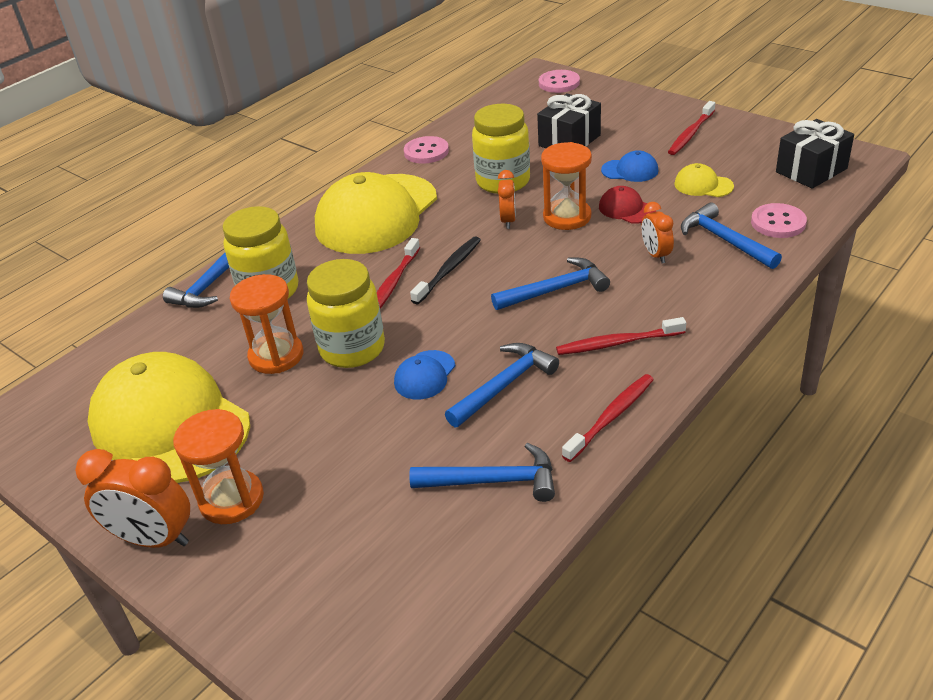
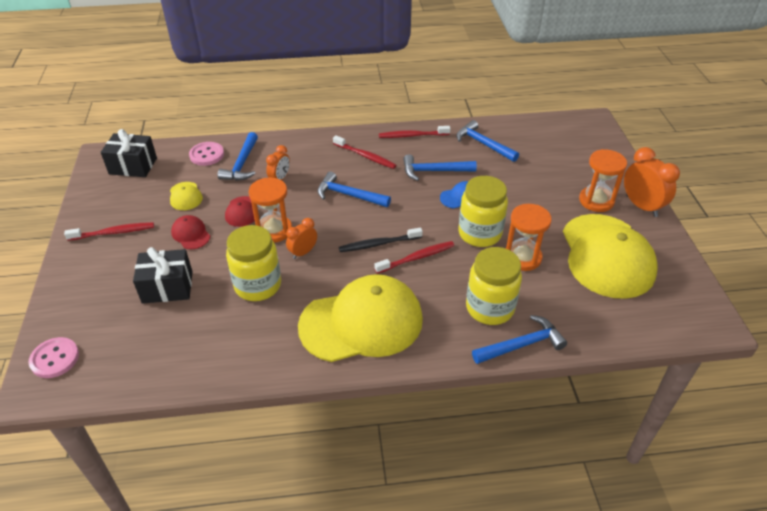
camera: 140 degrees left, 5 degrees up
(426, 152) = (251, 362): pink button -> none
(630, 170) = (191, 234): blue cap -> red cap

